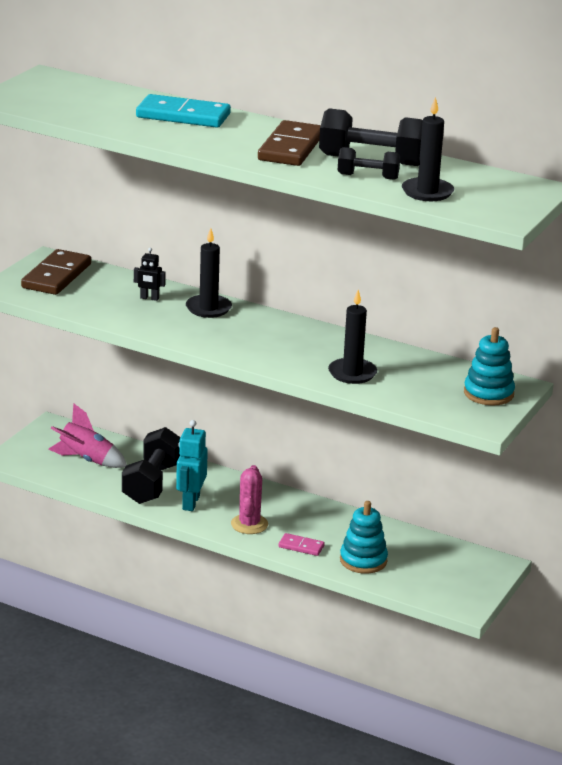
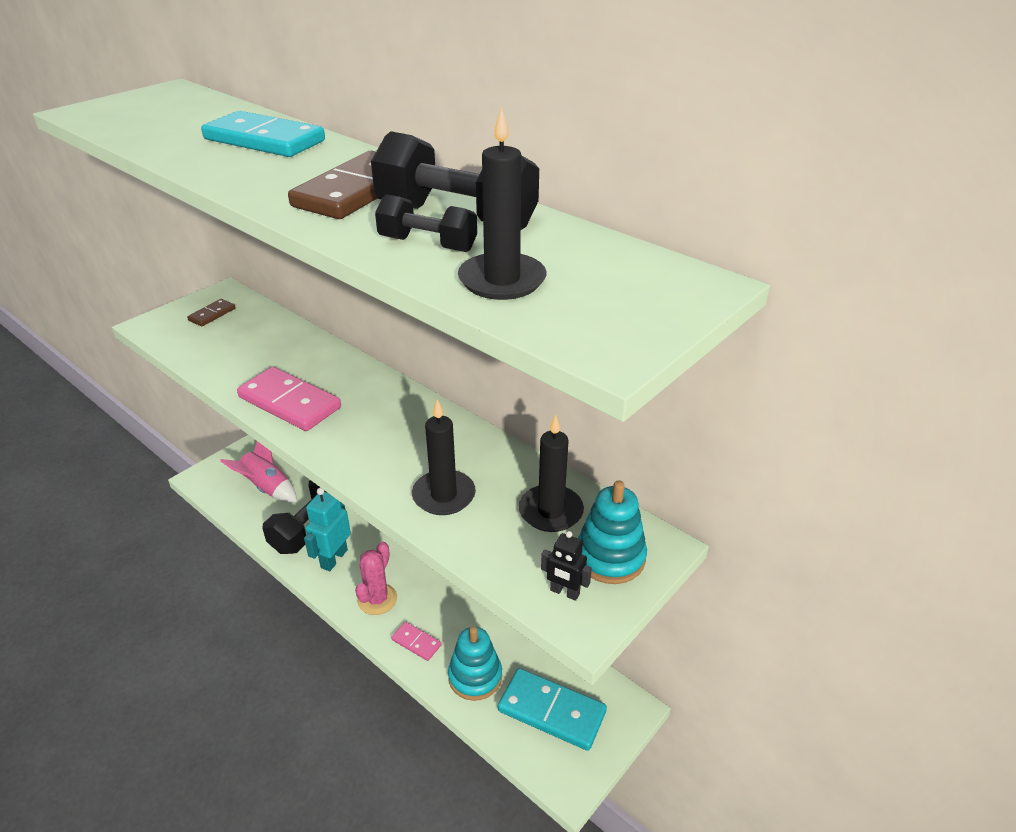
camera: 15 degrees right, 10 degrees up
(57, 276) = (212, 314): brown domino -> brown domino, size x0.51
(149, 298) = (283, 352): black robot -> black robot (564, 592)
(186, 331) = (290, 402): none -> pink domino
(208, 308) = (336, 372): black candle -> black candle (550, 511)
(436, 572) = (551, 711): none -> turquoise domino

